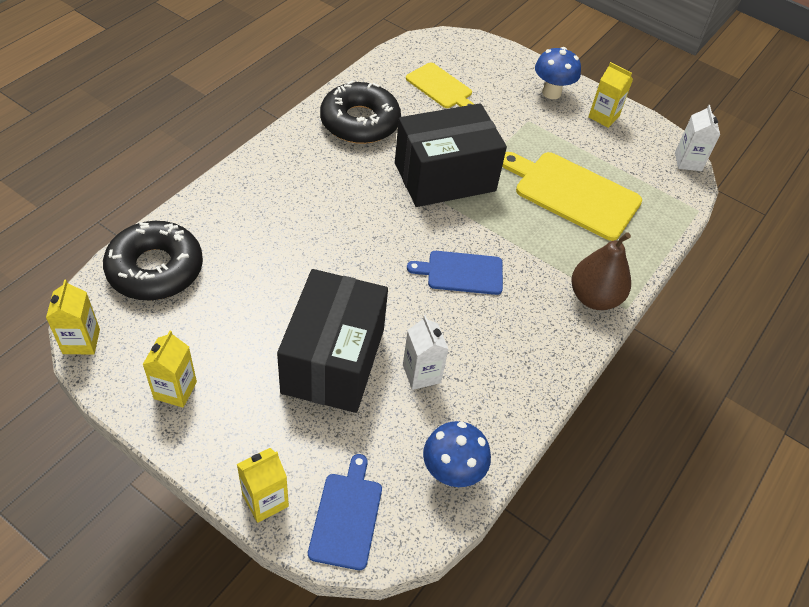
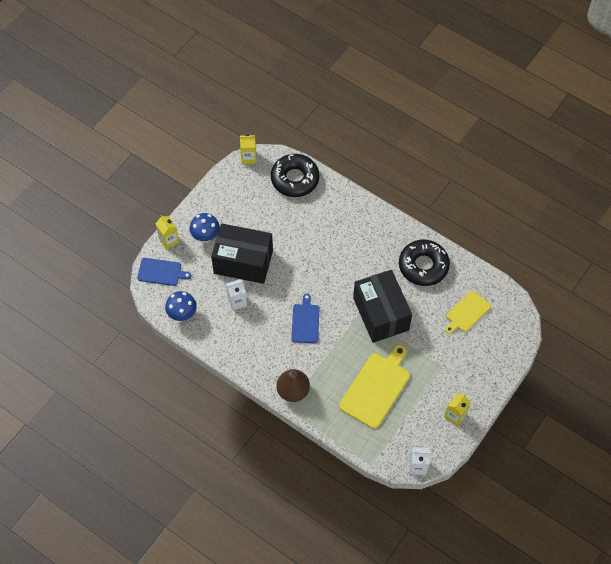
camera: 95 degrees right, 10 degrees up
(175, 390) = (223, 198): yellow carton -> none
(551, 93) = (475, 383): blue mushroom -> blue mushroom (206, 237)

